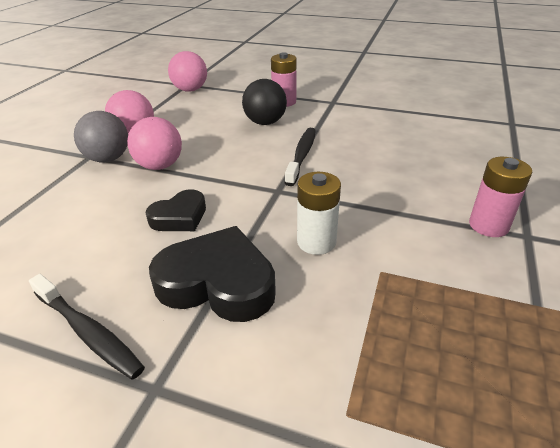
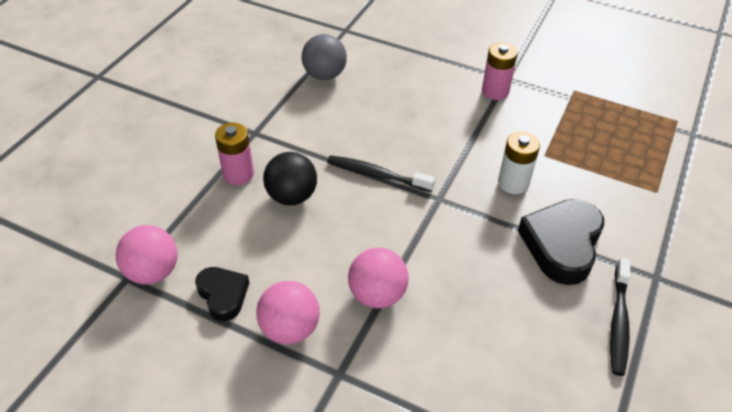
camera: 85 degrees left, 10 degrees up
(88, 332) = (618, 322): black toothbrush -> black toothbrush turned 150 degrees clockwise
(108, 159) = (350, 350): grey ball -> grey ball (324, 75)
(179, 217) = (476, 272): black heart -> black heart (223, 295)

